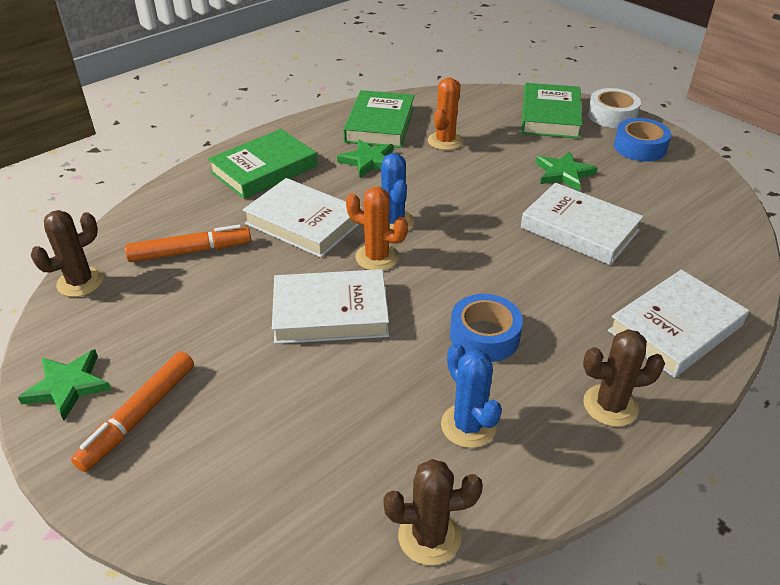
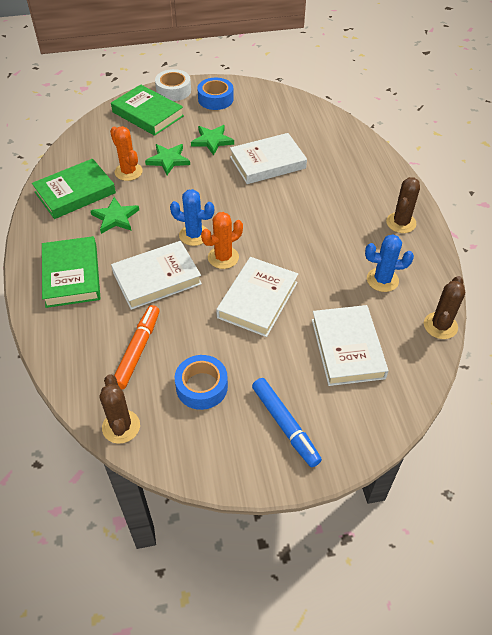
camera: 60 degrees left, 10 degrees up
(68, 386) = (232, 459): green star -> green star (168, 160)
(139, 416) = (285, 425): orange marker -> blue marker
(380, 124) = (75, 193): green book -> green book turned 75 degrees counterclockwise
(484, 336) = (324, 243): blue tape -> blue tape (201, 387)
(675, 328) = (367, 172): white book -> white book (347, 348)

